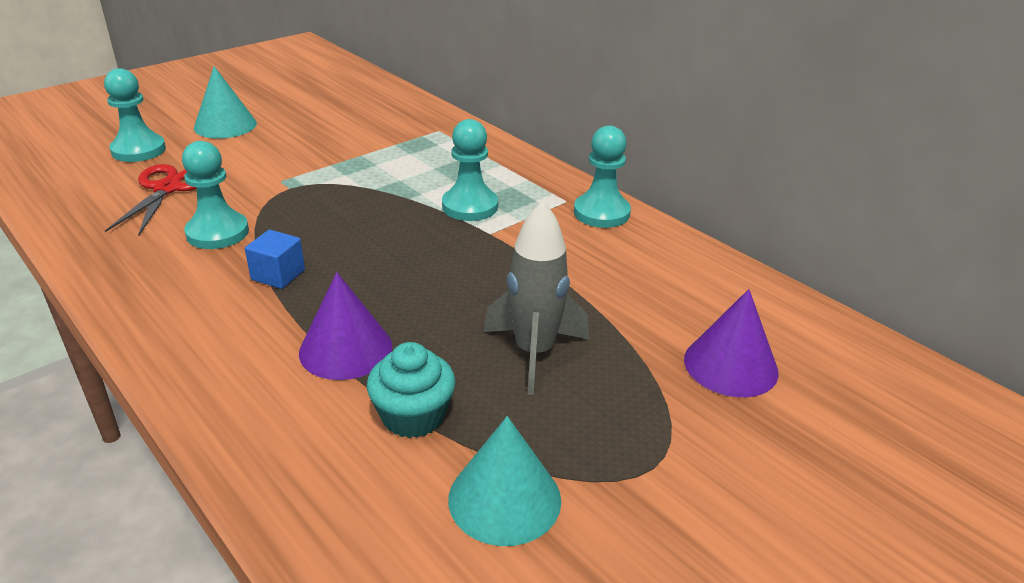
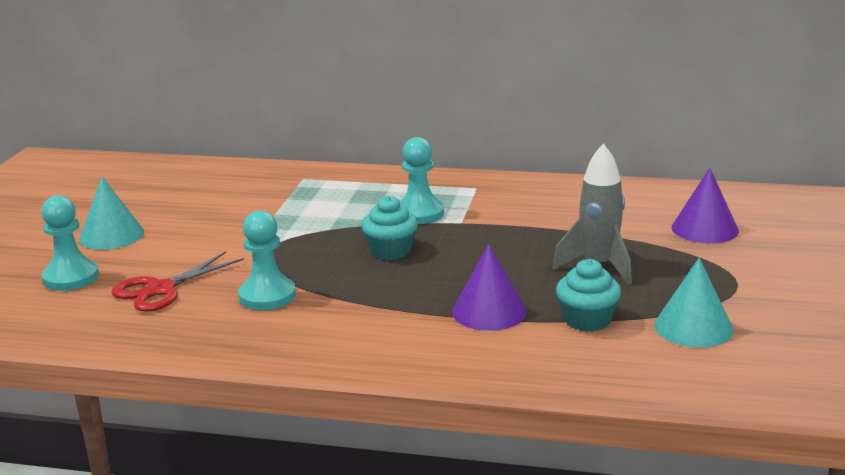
camera: 35 degrees left, 10 degrees down
(167, 189) = (161, 289): red scissors -> red scissors turned 105 degrees counterclockwise
(278, 275) = (365, 298): blue cube -> none
(381, 234) = (391, 251): none -> turquoise cupcake
(601, 213) = (511, 186): turquoise pawn -> none

